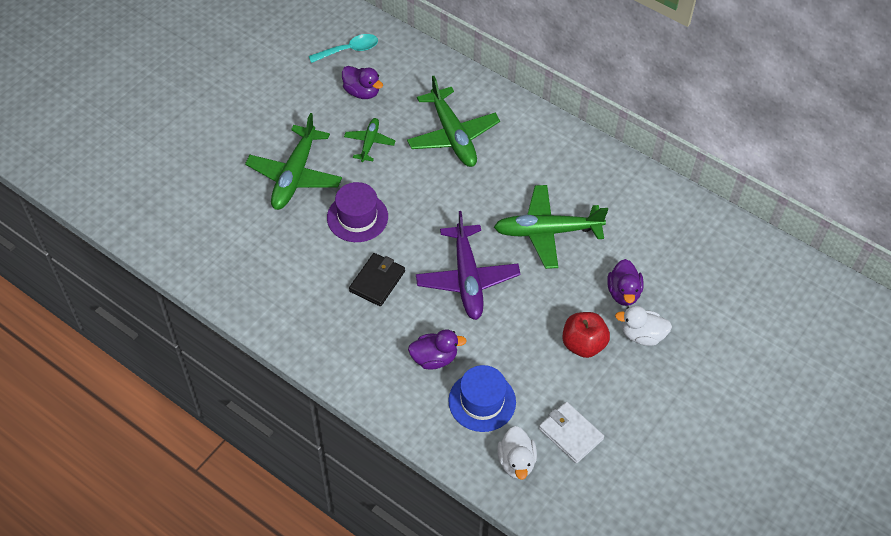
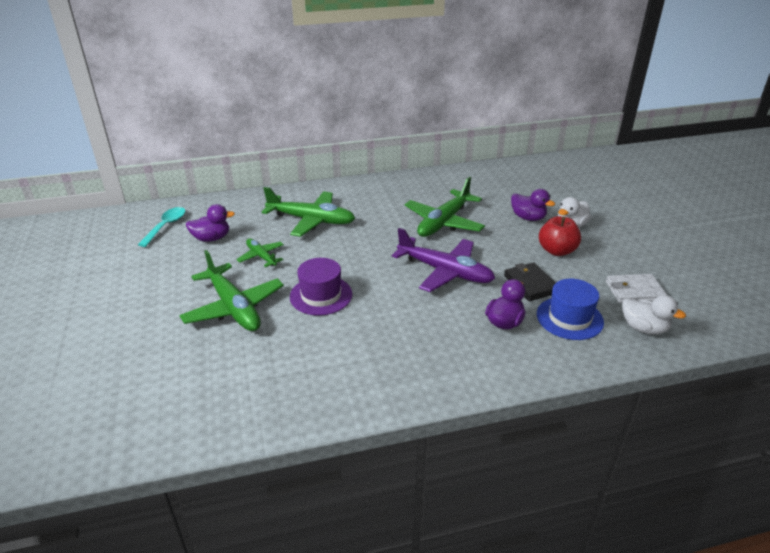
camera: 50 degrees left, 20 degrees down
(377, 281) = (396, 315): black wallet -> black wallet (530, 284)

